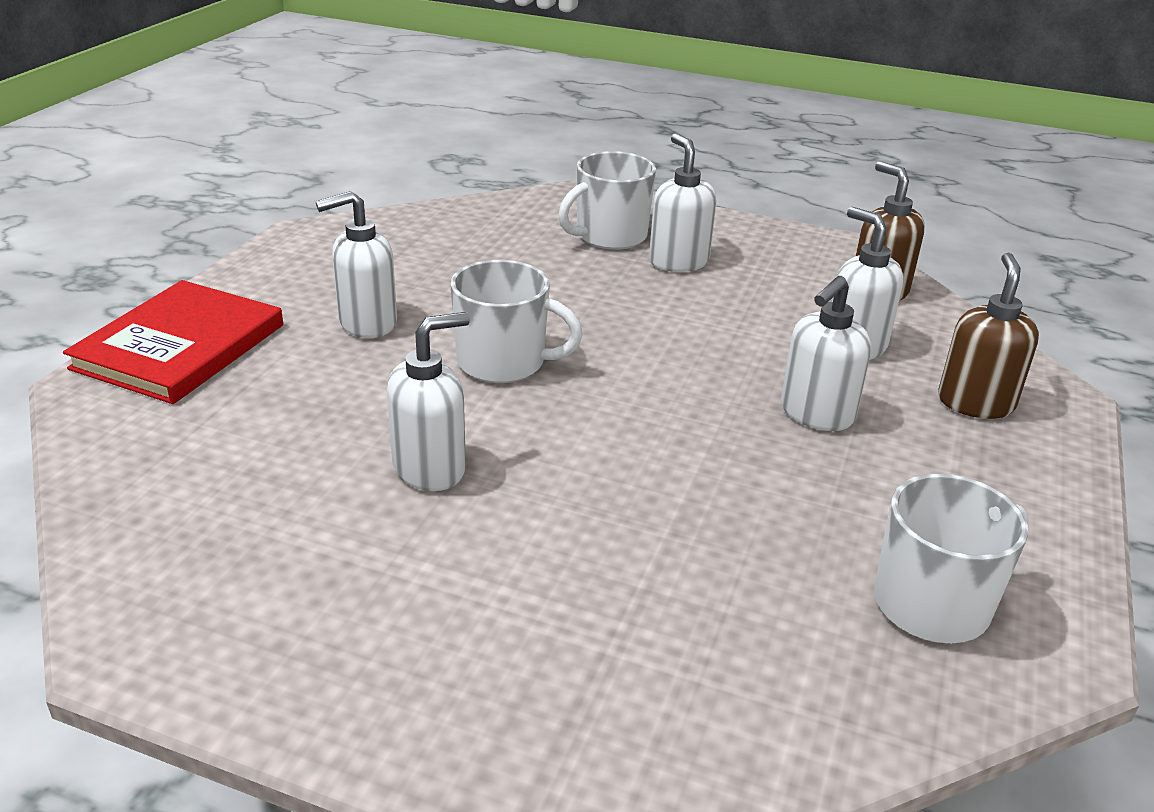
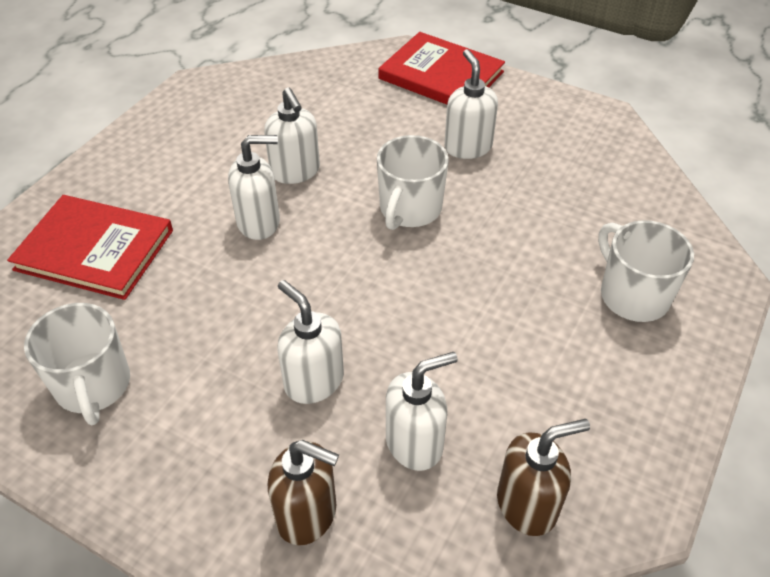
camera: 100 degrees right, 15 degrees up
(671, 679) = (95, 250): none -> red book
(678, 261) = (583, 339): white soap dispenser -> white soap dispenser (259, 222)

